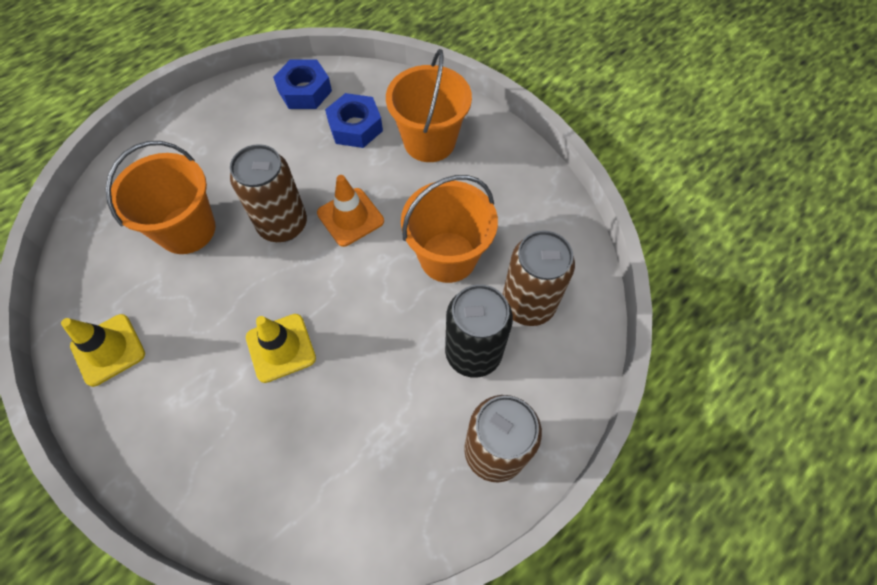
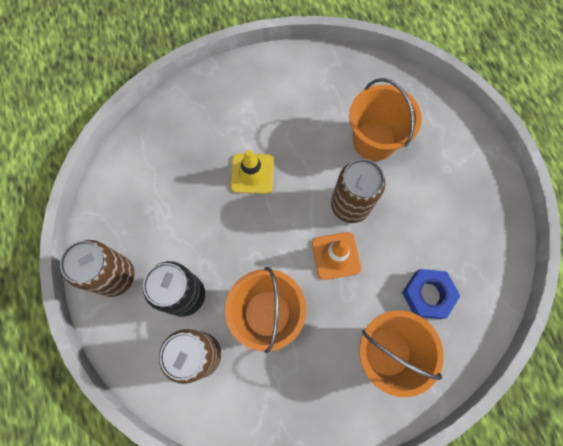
camera: 115 degrees right, 10 degrees up
(108, 350) = (300, 77): yellow traffic cone -> none
(304, 91) = (486, 267): blue nut -> none

